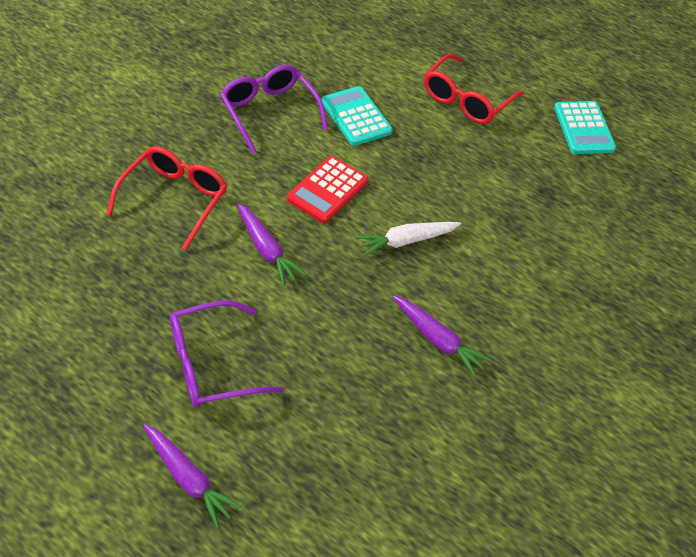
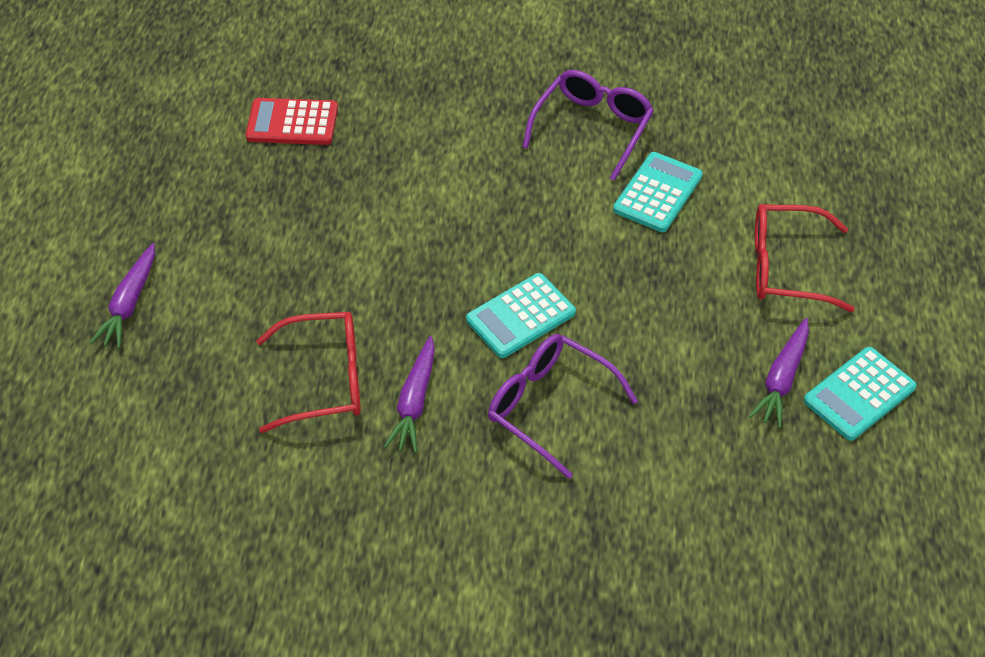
camera: 65 degrees right, 0 degrees up
(174, 199) = (414, 128): red glasses -> red glasses (325, 380)
(211, 364) = (252, 255): purple glasses -> purple glasses (549, 406)
(266, 249) = (413, 221): purple carrot -> purple carrot (782, 379)
(327, 190) = (531, 224): red calculator -> red calculator (292, 123)
(406, 241) = (521, 316): white carrot -> turquoise calculator

